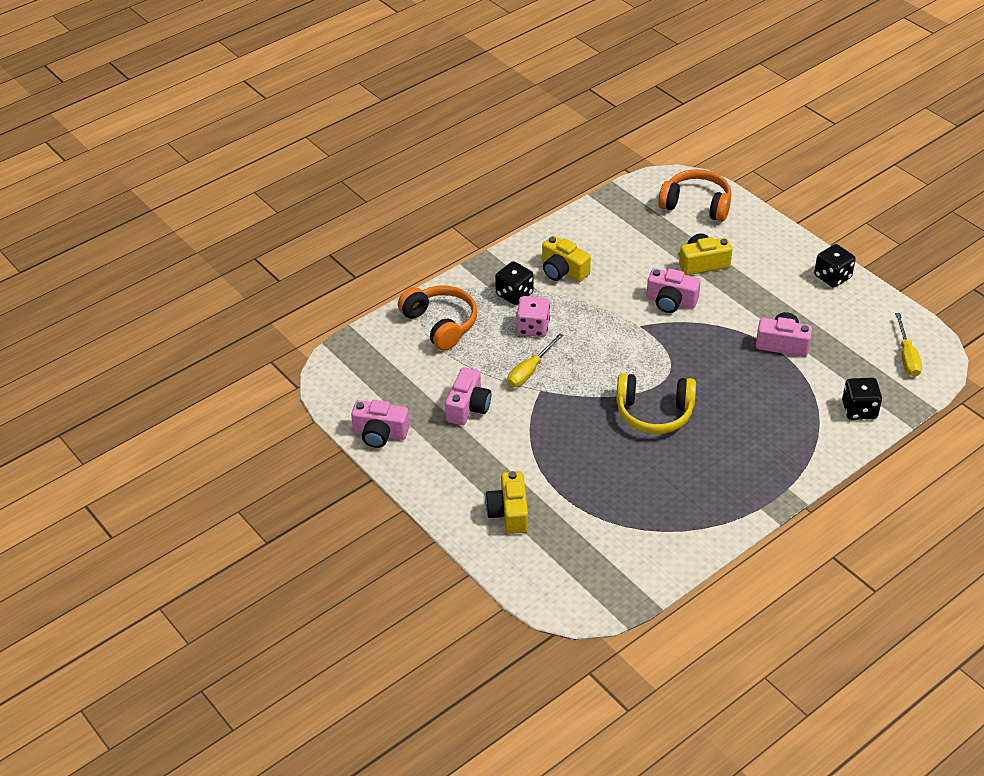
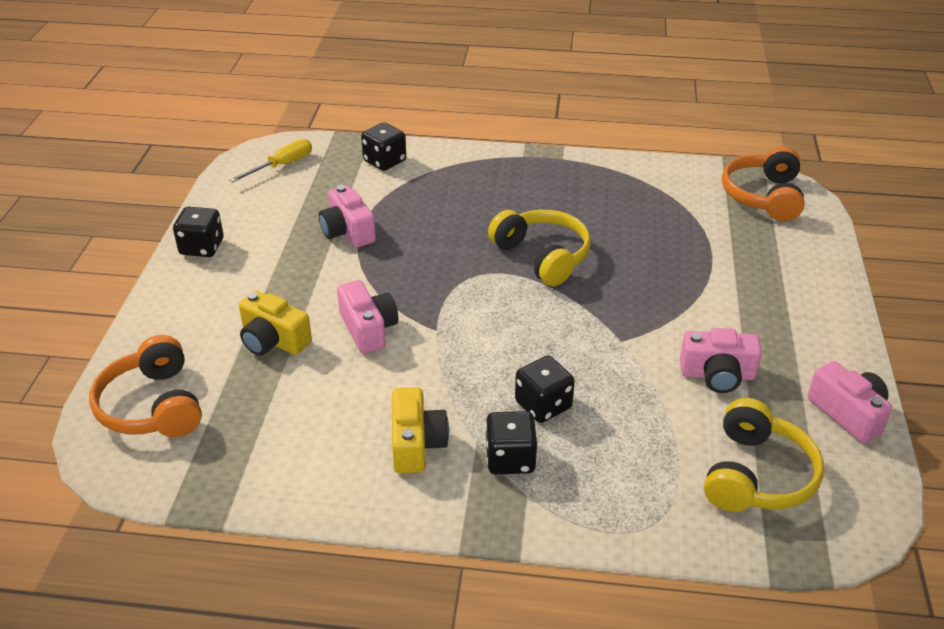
camera: 135 degrees left, 5 degrees down
(396, 366) = (756, 475): none -> yellow headphones
(440, 324) = (644, 489): orange headphones -> orange headphones (763, 196)
(468, 407) = (717, 375): pink camera -> pink camera turned 150 degrees counterclockwise
(509, 512) = (777, 269): yellow camera -> none
(530, 371) = (607, 365): yellow screwdriver -> none
(533, 327) = (543, 405): pink dice -> black dice

